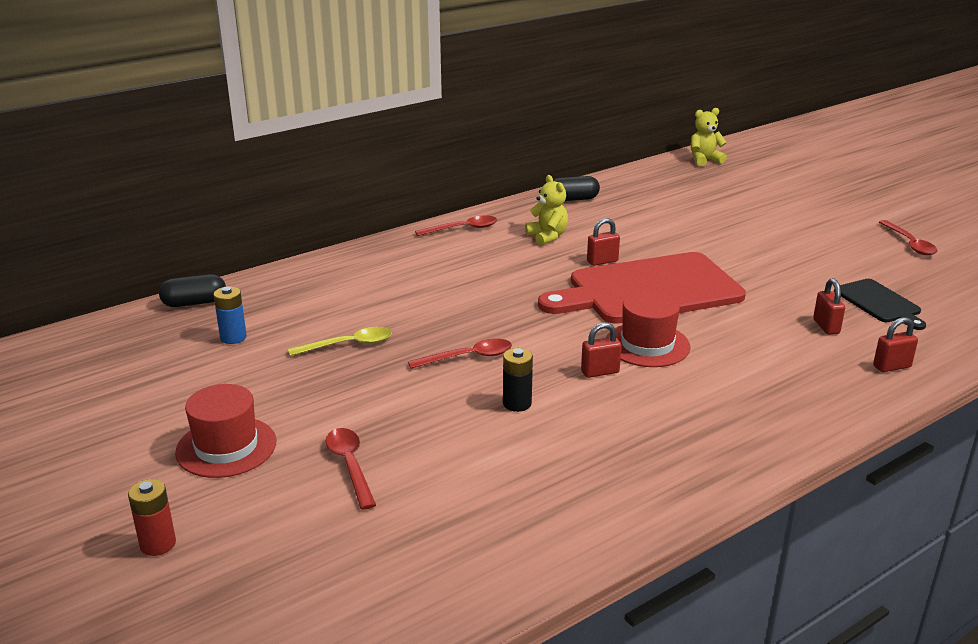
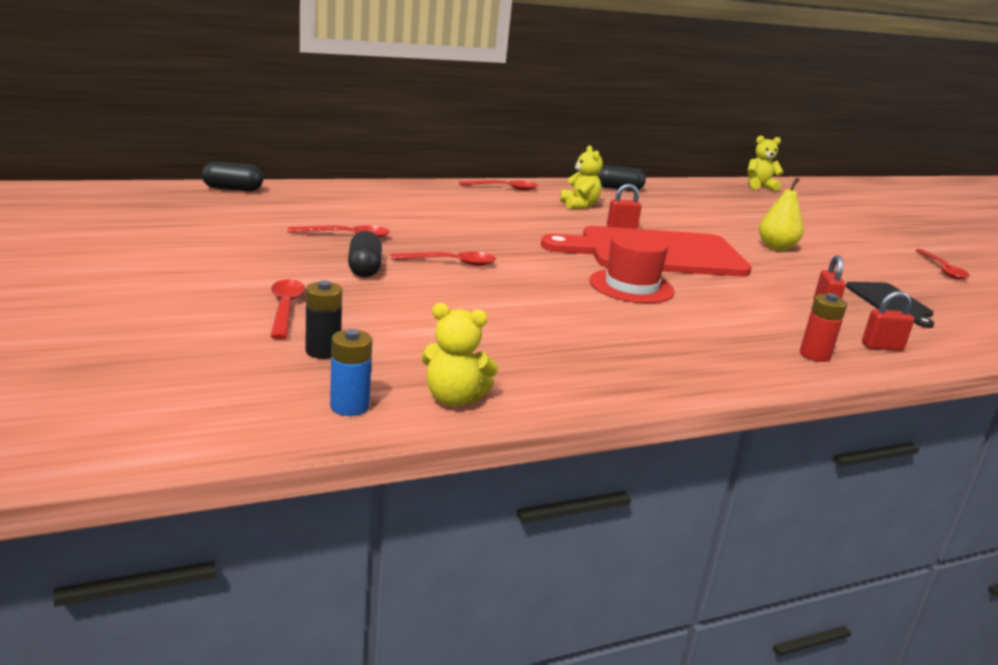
camera: 10 degrees right, 5 degrees down
(158, 544) = (66, 323): red battery -> red battery (815, 355)
(226, 447) = (183, 275): red hat -> none
(233, 337) = (248, 214): blue battery -> blue battery (349, 406)
(349, 345) = (347, 236): yellow spoon -> red spoon
(392, 388) = (364, 268): none -> black capsule
(517, 404) = (476, 300): black battery -> black battery (323, 351)
(561, 539) = (454, 398): none -> yellow teddy bear
(600, 372) = (572, 295): red padlock -> none
(754, 251) = (776, 247): none -> yellow pear

